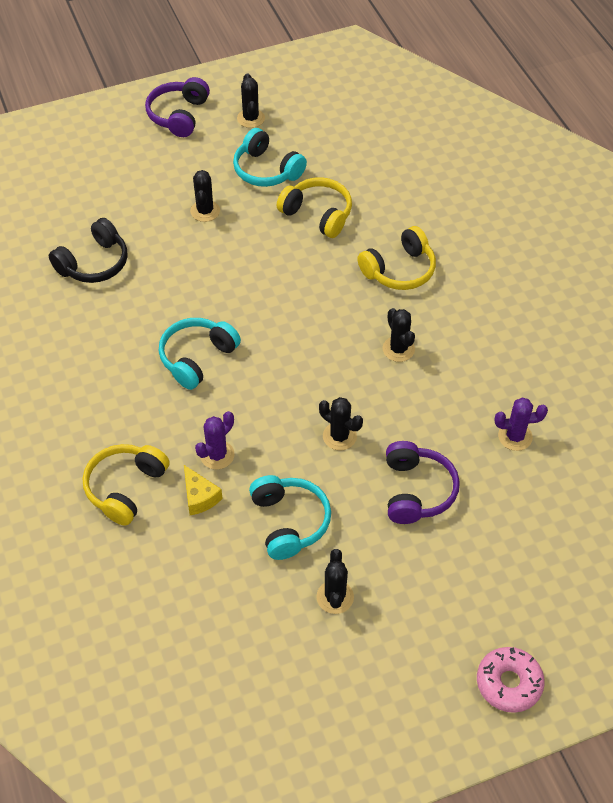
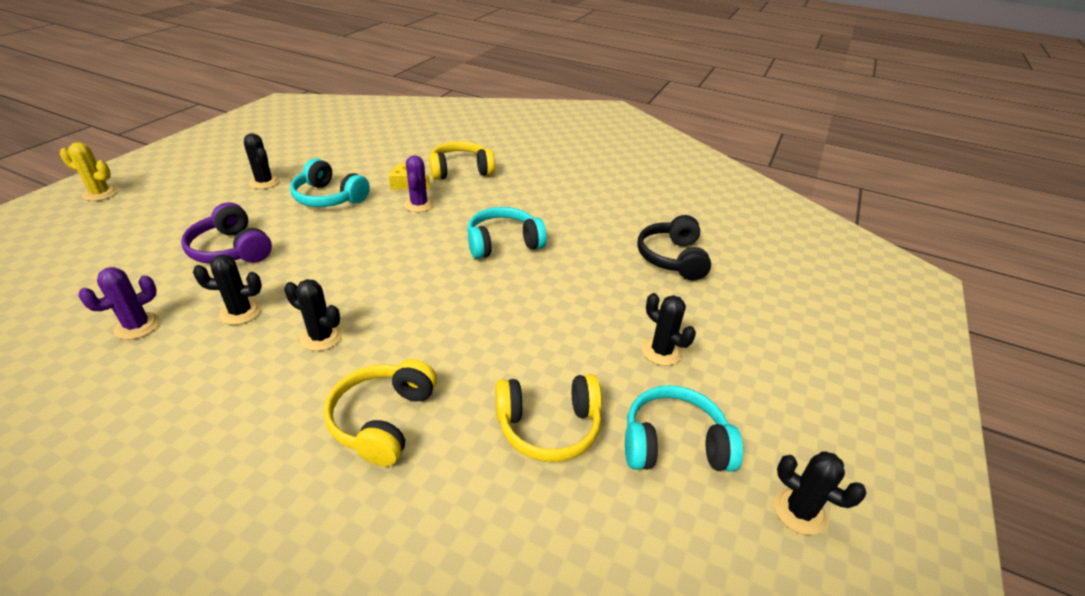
camera: 135 degrees right, 15 degrees down
(125, 488) = (460, 170): yellow headphones -> yellow headphones turned 90 degrees counterclockwise
(179, 115) = (864, 445): purple headphones -> none
(197, 358) = (503, 243): turquoise headphones -> turquoise headphones turned 105 degrees counterclockwise
(339, 436) = (329, 251): black cactus -> black cactus (240, 312)
(508, 683) = (100, 193): pink donut -> yellow cactus

